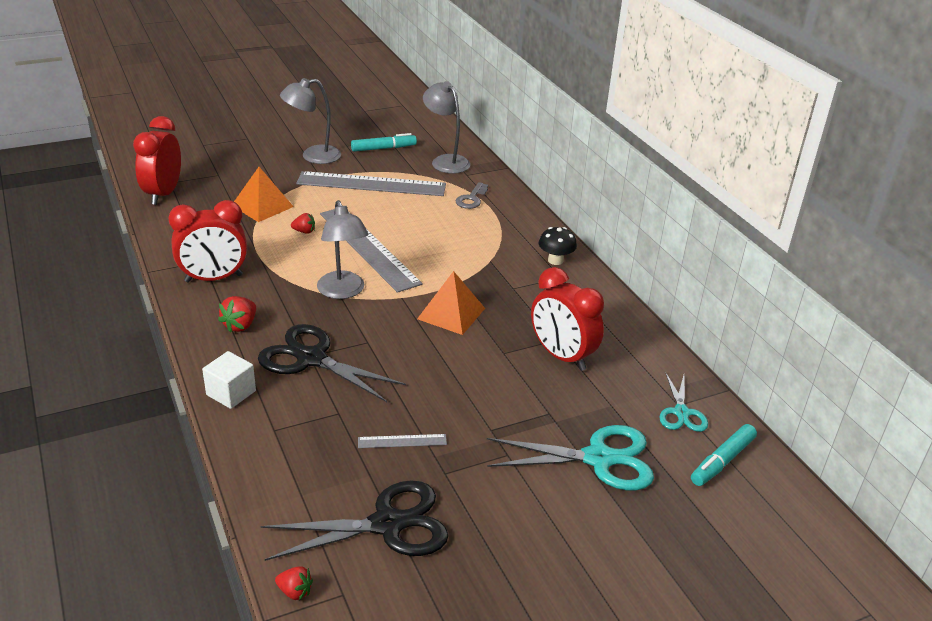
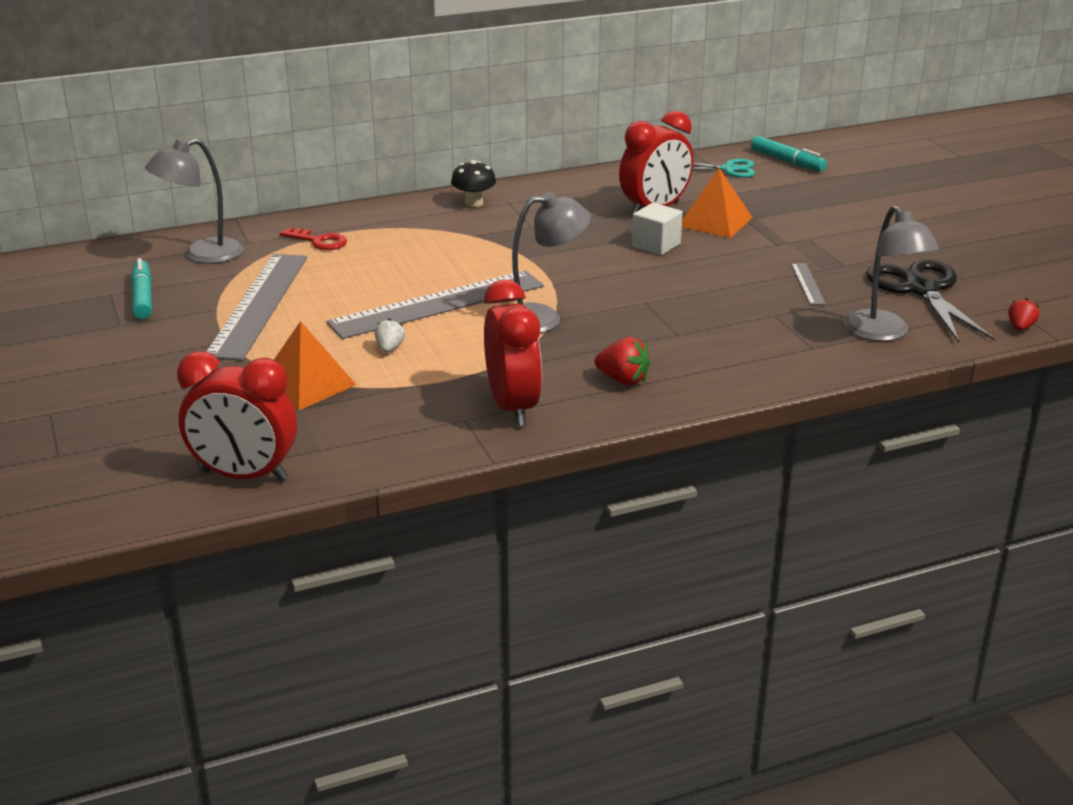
camera: 85 degrees left, 5 degrees down
(231, 393) = (758, 376): white cube -> white cube (656, 245)
(304, 231) = (389, 348): red strawberry -> white strawberry
(311, 359) = (684, 333): black scissors -> none
(313, 156) = (148, 351): grey lamp -> grey lamp (882, 333)
(451, 313) = (584, 258): orange pyramid -> orange pyramid (715, 221)
(471, 199) = (319, 241): grey key -> red key
(599, 458) = (801, 203): turquoise scissors -> none

